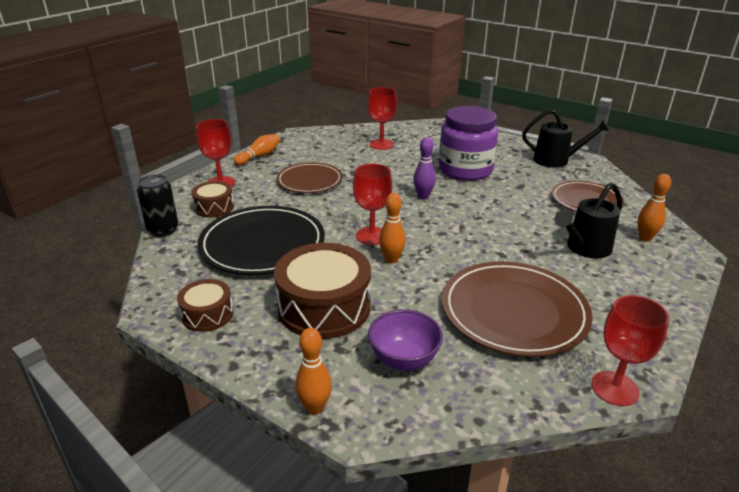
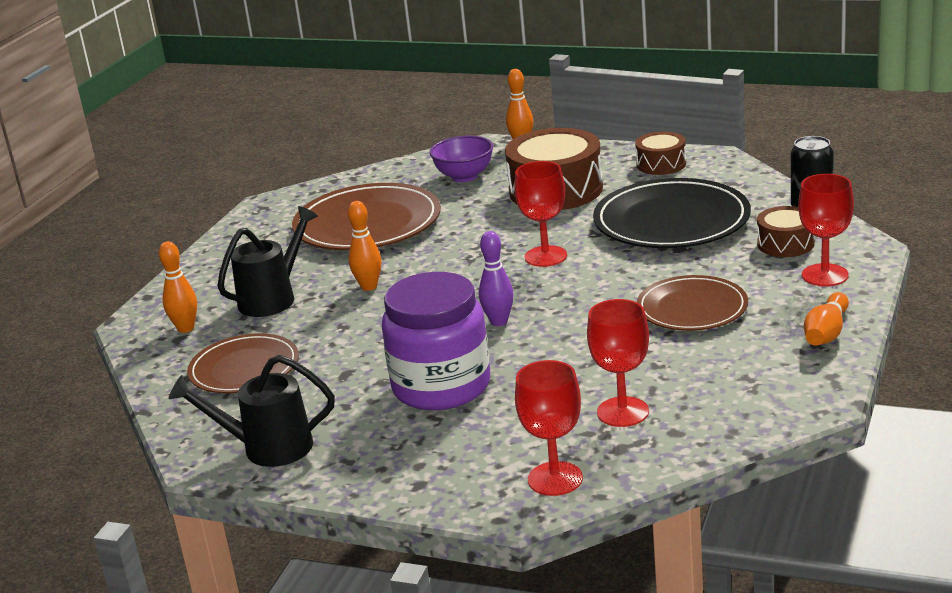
camera: 170 degrees right, 5 degrees down
(391, 259) = (508, 238): orange bowling pin -> orange bowling pin (369, 287)
(614, 388) = (289, 197): red goblet -> red goblet (555, 479)

